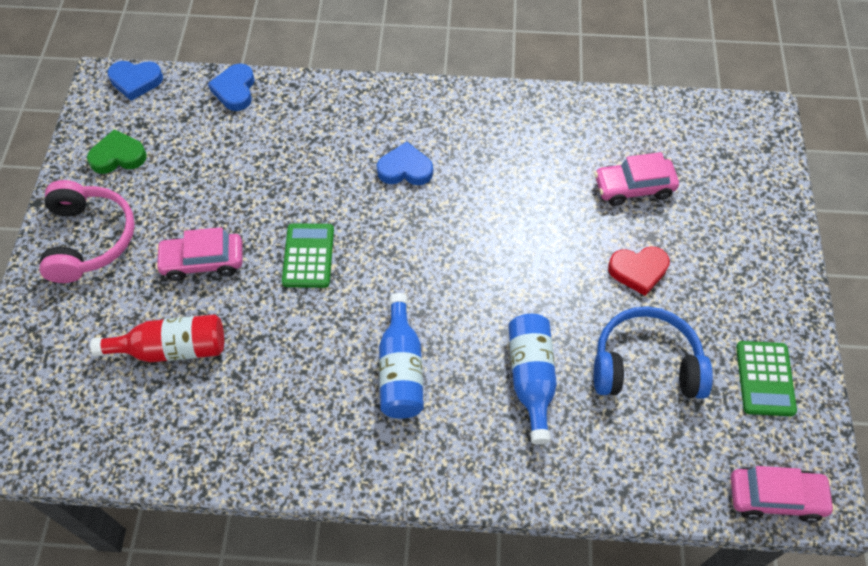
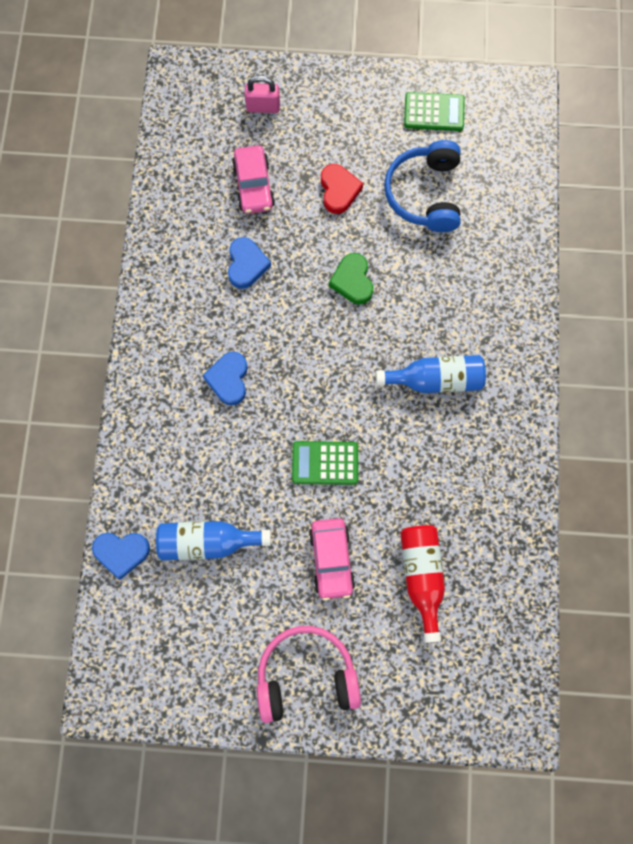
camera: 90 degrees left, 15 degrees up
(118, 156) = (205, 664): green heart -> green heart (352, 281)
(136, 81) = (103, 663): blue heart -> blue heart (246, 265)
(531, 378) = (440, 279): blue bottle -> blue bottle (208, 542)
(736, 195) = (263, 107): none -> pink padlock
(775, 497) = (526, 120): pink car -> none

